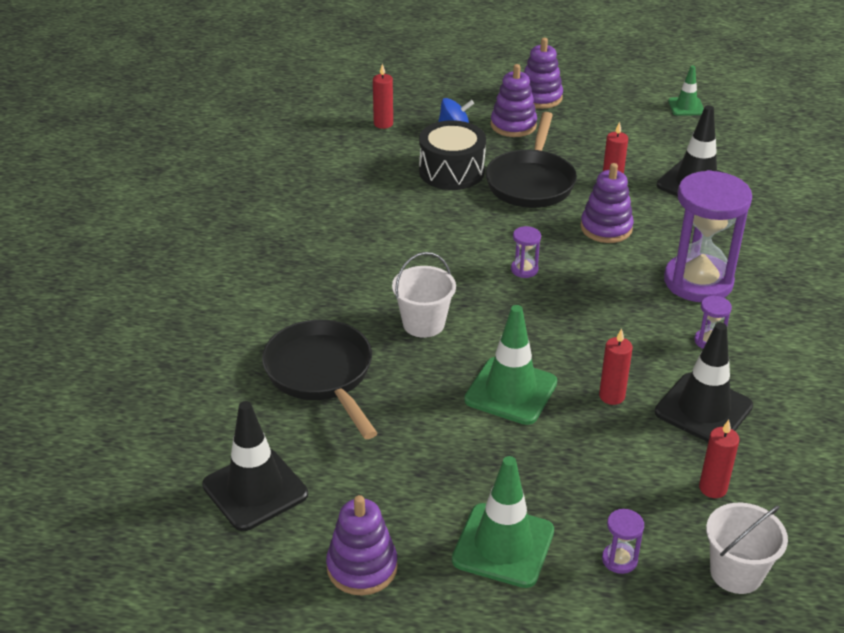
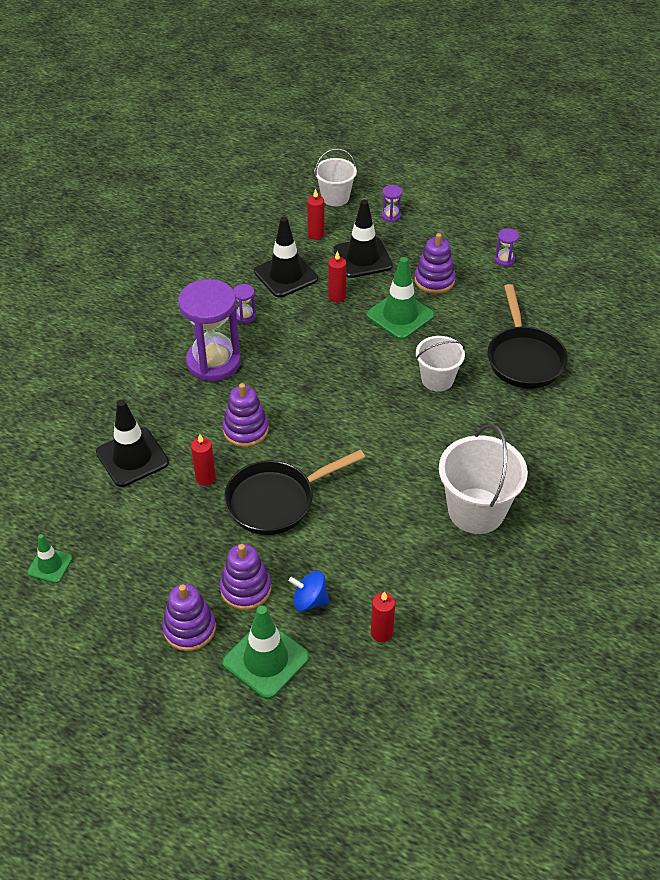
camera: 160 degrees left, 10 degrees up
(255, 490) = (583, 295): black traffic cone -> black traffic cone (362, 258)
(331, 214) = (476, 511): none -> white bucket
(362, 567) = (530, 243): purple stacking toy -> purple stacking toy (434, 280)
(451, 171) = (342, 536): black drum -> none
(503, 545) = (449, 235): green traffic cone -> green traffic cone (266, 660)
(524, 269) = (337, 407): purple hourglass -> purple hourglass (504, 260)
(531, 182) = (276, 501): black pan -> black pan turned 150 degrees counterclockwise

